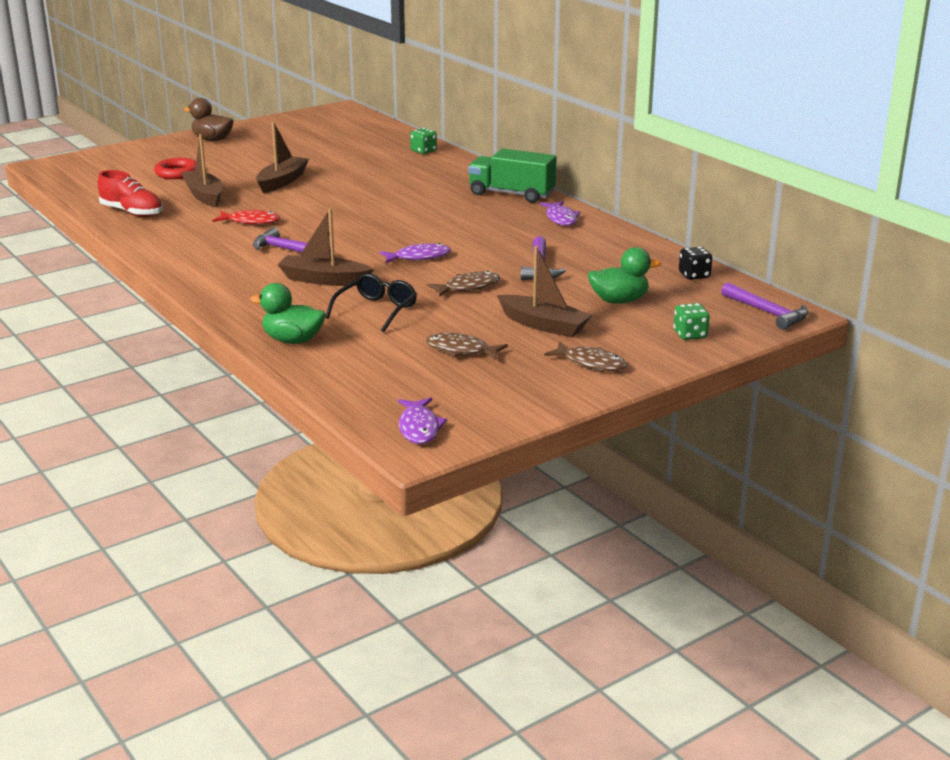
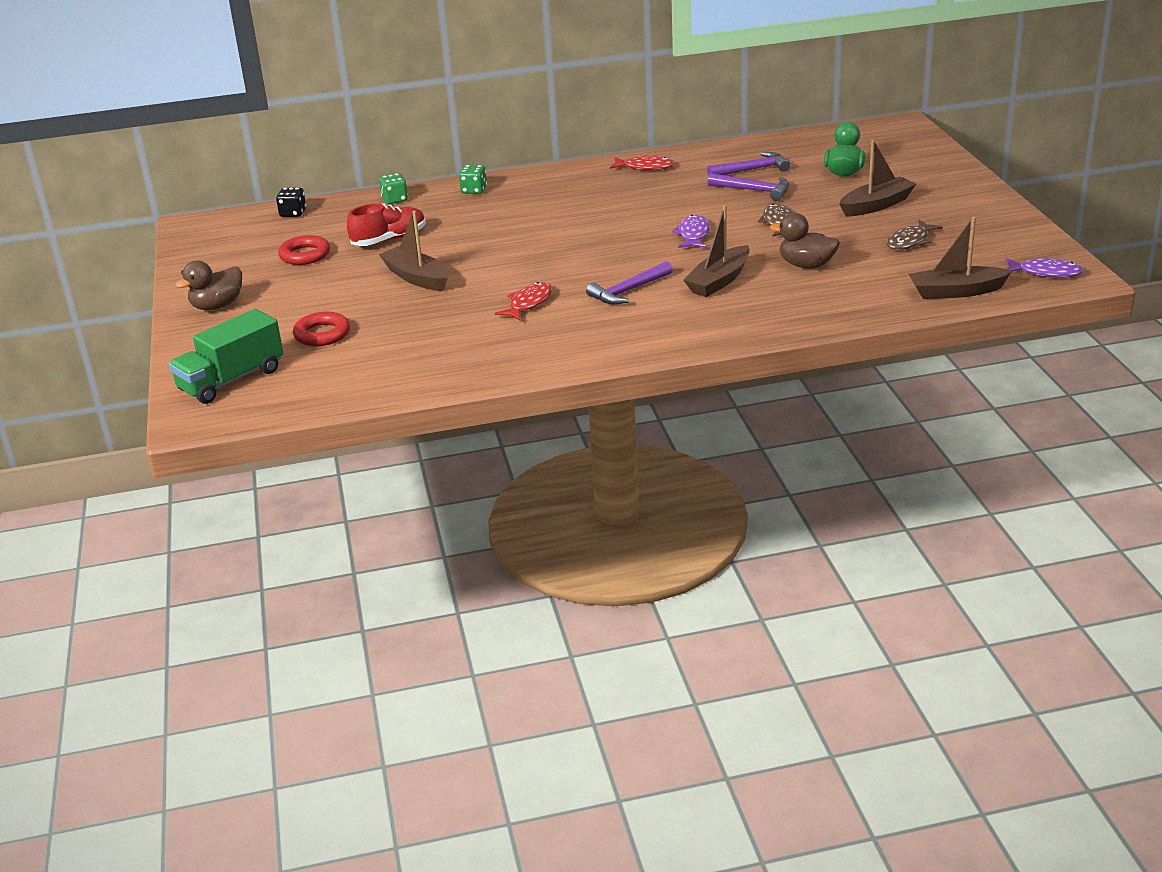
camera: 65 degrees left, 5 degrees up
(132, 212) = (437, 368): red shoe -> red shoe (389, 239)
(204, 195) = (419, 323): brown boat -> brown boat (956, 292)
(293, 340) = (852, 307): green duck -> none
(306, 145) = (305, 255): none -> red ring
(376, 310) = (806, 265): black glasses -> brown duck
(511, 194) = (564, 178): green truck -> green truck (231, 380)
(561, 218) = (645, 167): purple fish -> red fish
(591, 363) = (956, 199): brown fish -> none
(690, 335) = (922, 160): green dice -> green dice (474, 190)
(694, 275) = (810, 141): black dice -> black dice (293, 213)
(767, 313) = (896, 130): purple hammer -> purple hammer (752, 170)

